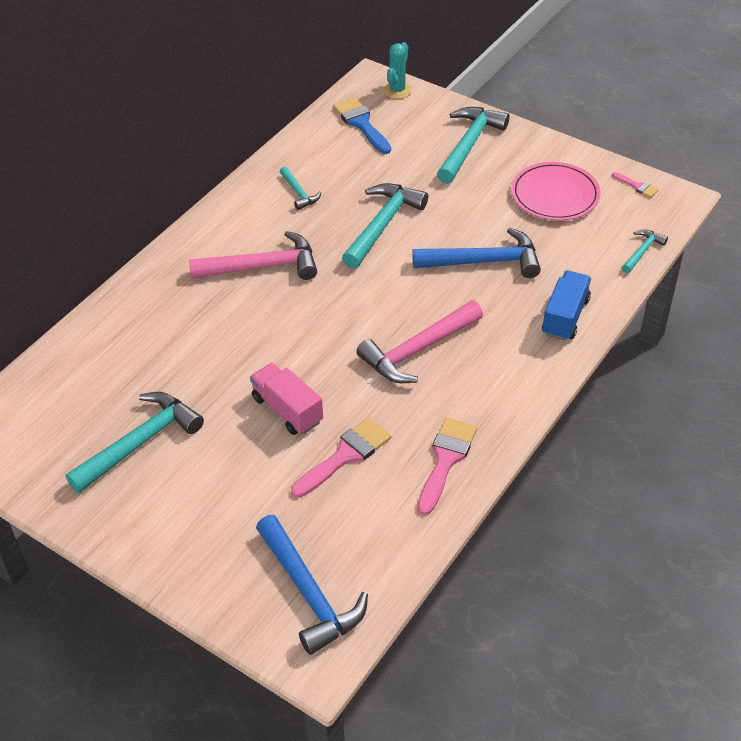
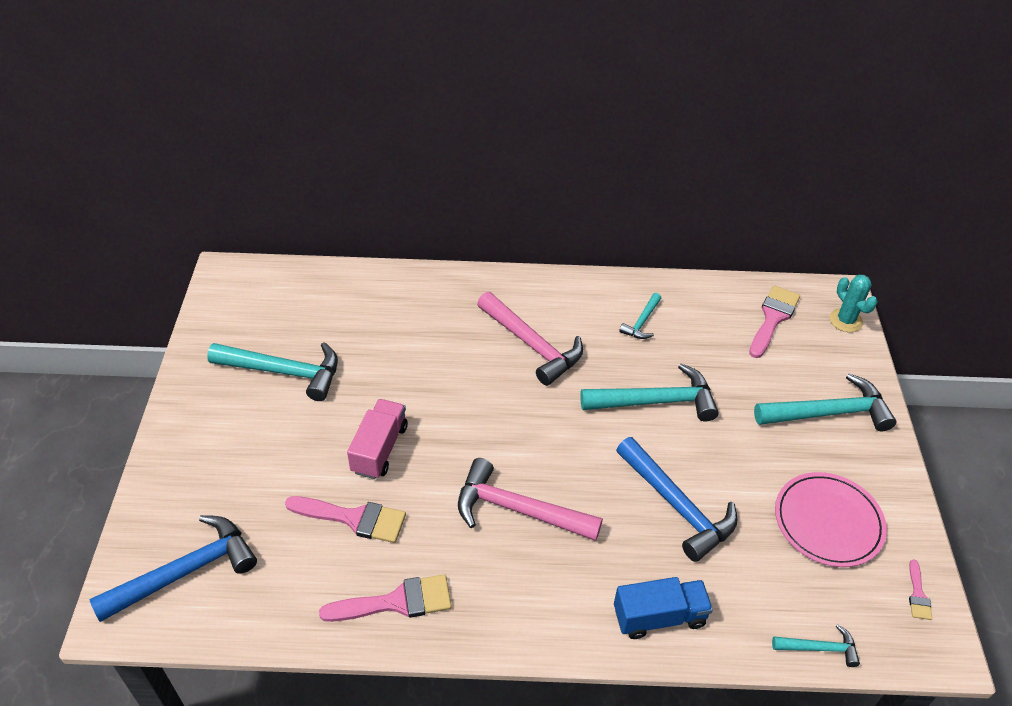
camera: 55 degrees right, 0 degrees up
(309, 593) = (186, 571): blue hammer -> blue hammer turned 150 degrees counterclockwise
(361, 124) = (773, 318): blue brush -> pink brush
(397, 90) = (845, 320): turquoise cactus -> turquoise cactus turned 75 degrees clockwise

